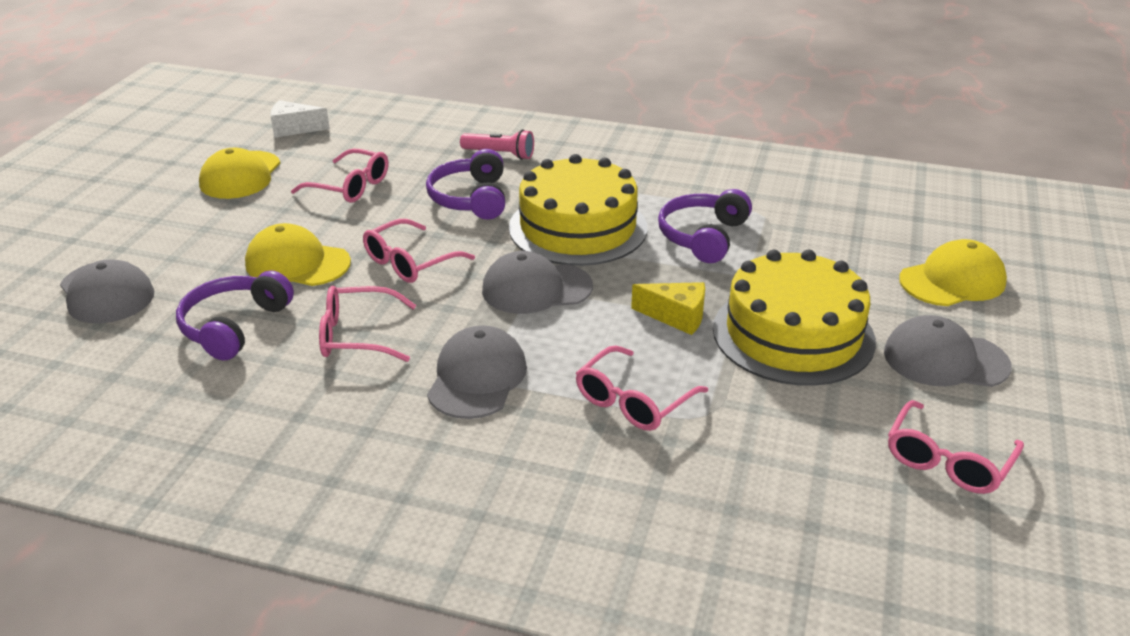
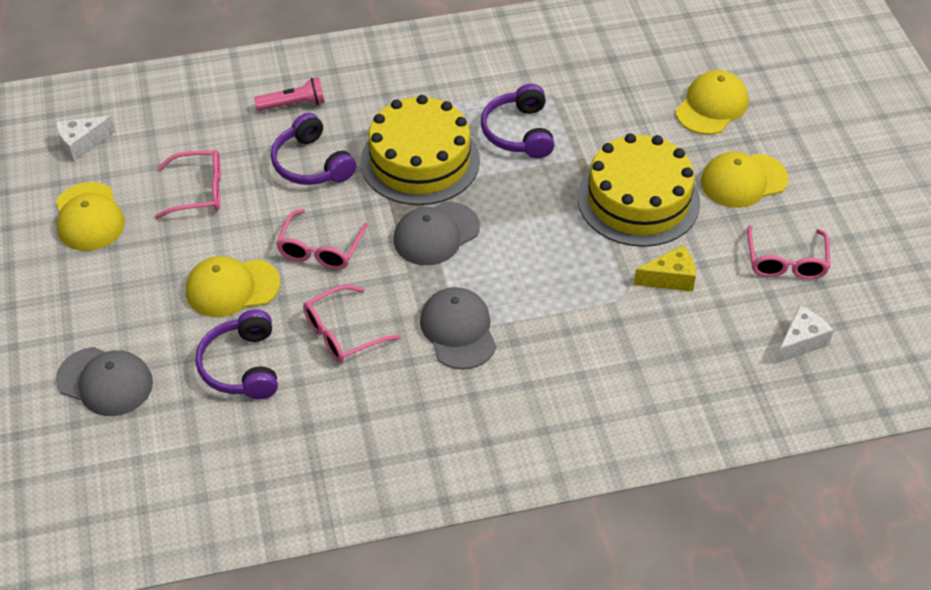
camera: 30 degrees left, 15 degrees up
(633, 401) = (574, 302): pink glasses -> none
(676, 316) = (552, 217): yellow cheese -> yellow cheese (670, 278)
(907, 559) = (800, 342): none -> white cheese
(945, 359) = (743, 180): grey cap -> yellow cap

